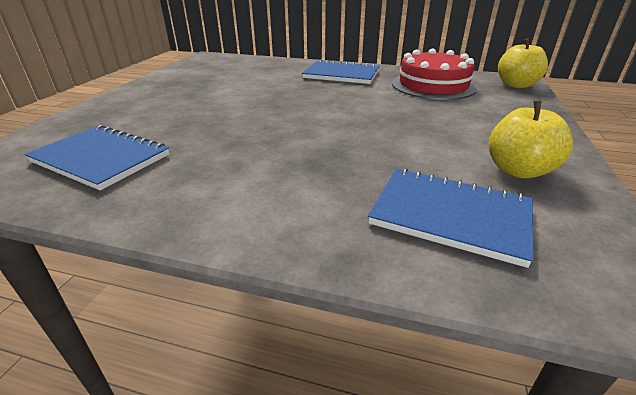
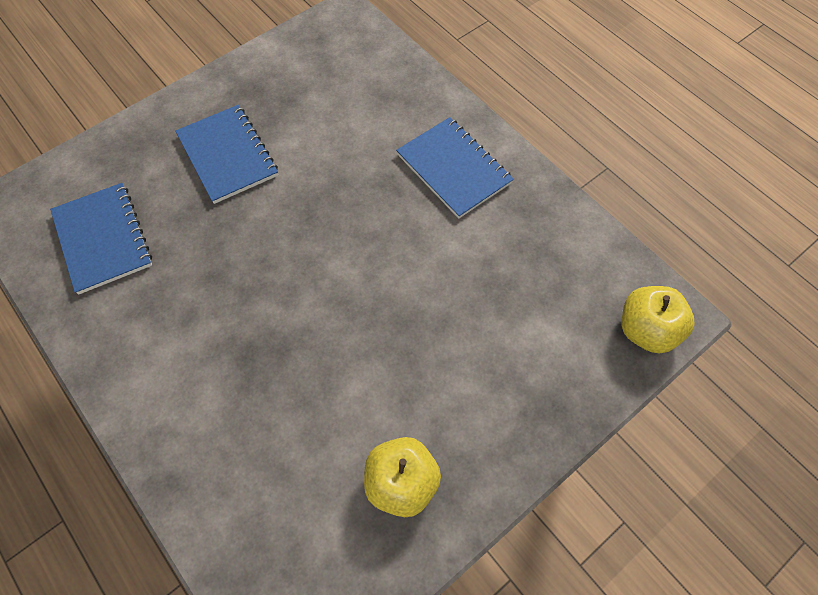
camera: 35 degrees right, 30 degrees up
(433, 85) = (533, 267): red cake -> none
(450, 215) = (277, 493): blue notebook -> blue notebook (227, 155)

